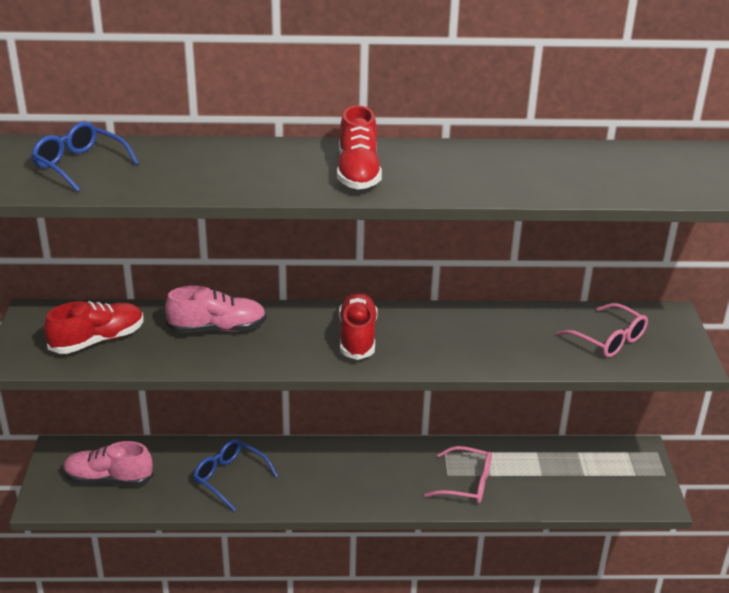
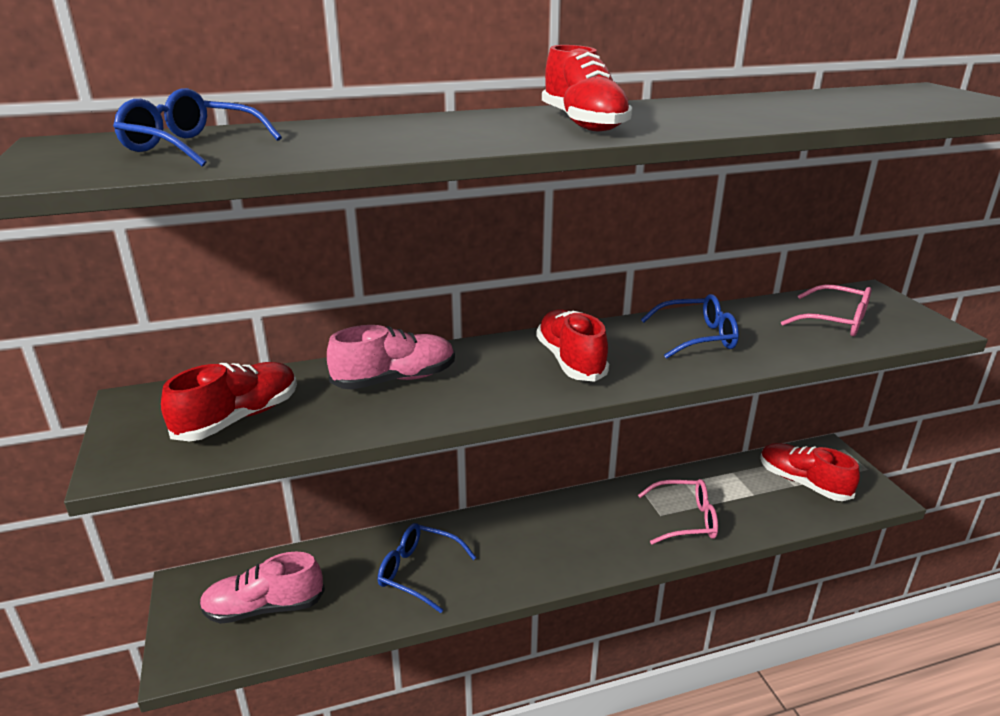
camera: 15 degrees left, 5 degrees down
(476, 333) = (697, 337): none -> blue glasses
(594, 474) = (803, 483): none -> red shoe

